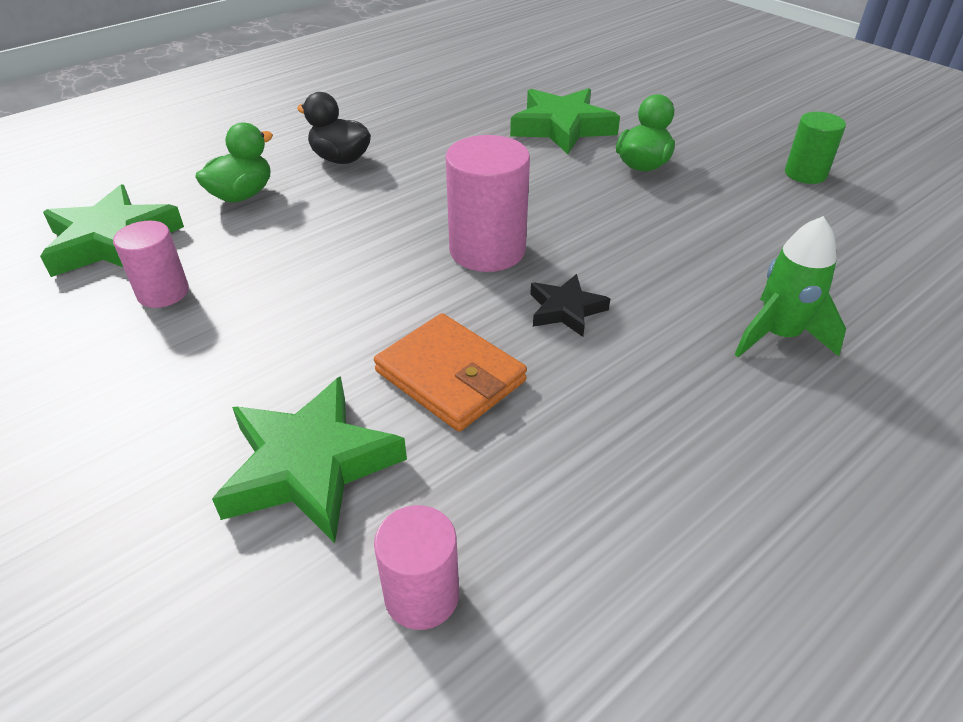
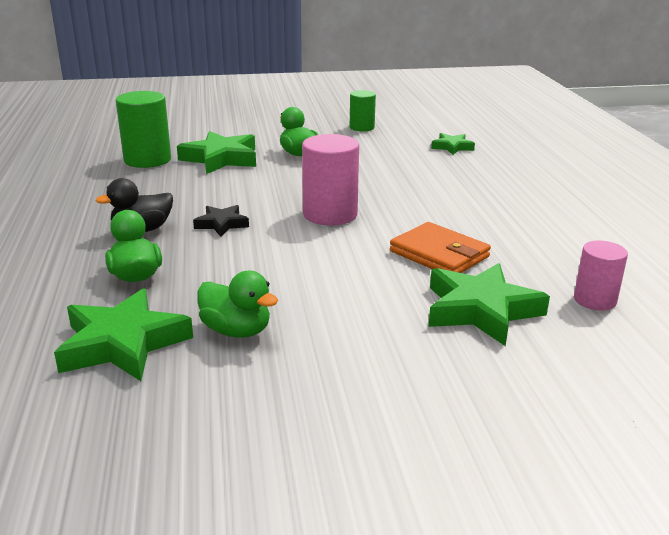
camera: 60 degrees left, 15 degrees down
(163, 292) = (236, 331): pink cylinder -> green duck
(450, 376) = (439, 254): orange wallet -> orange wallet turned 60 degrees clockwise
(506, 94) = (147, 160): none -> green cylinder
(566, 310) = (413, 211): black star -> black star (222, 224)
(779, 335) = (482, 176): green rocket -> none
(854, 271) = (452, 147): none -> green star

